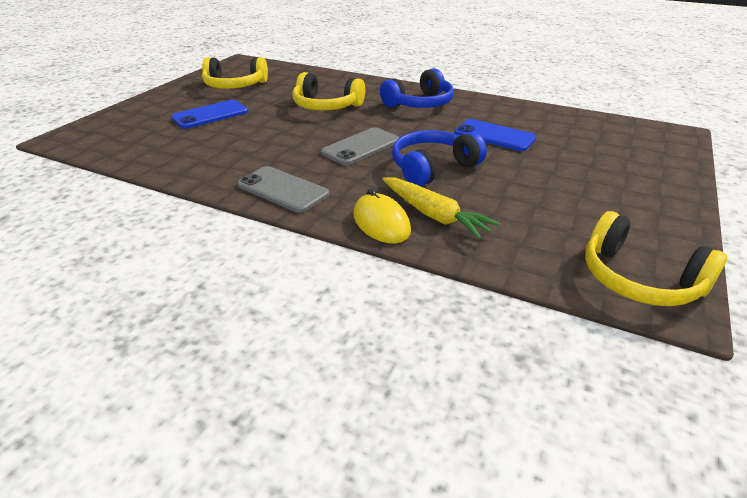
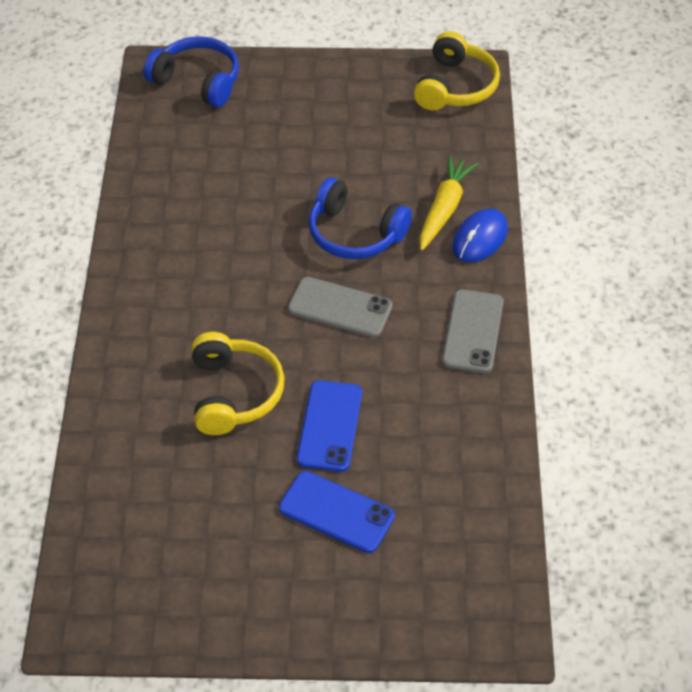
camera: 115 degrees left, 15 degrees up
(235, 86) = (208, 554): yellow headphones -> none
(381, 223) = (480, 239): yellow mouse -> blue mouse
(419, 103) = (173, 297): blue headphones -> blue headphones (197, 81)
(494, 136) = (243, 203): blue phone -> blue phone (329, 426)

